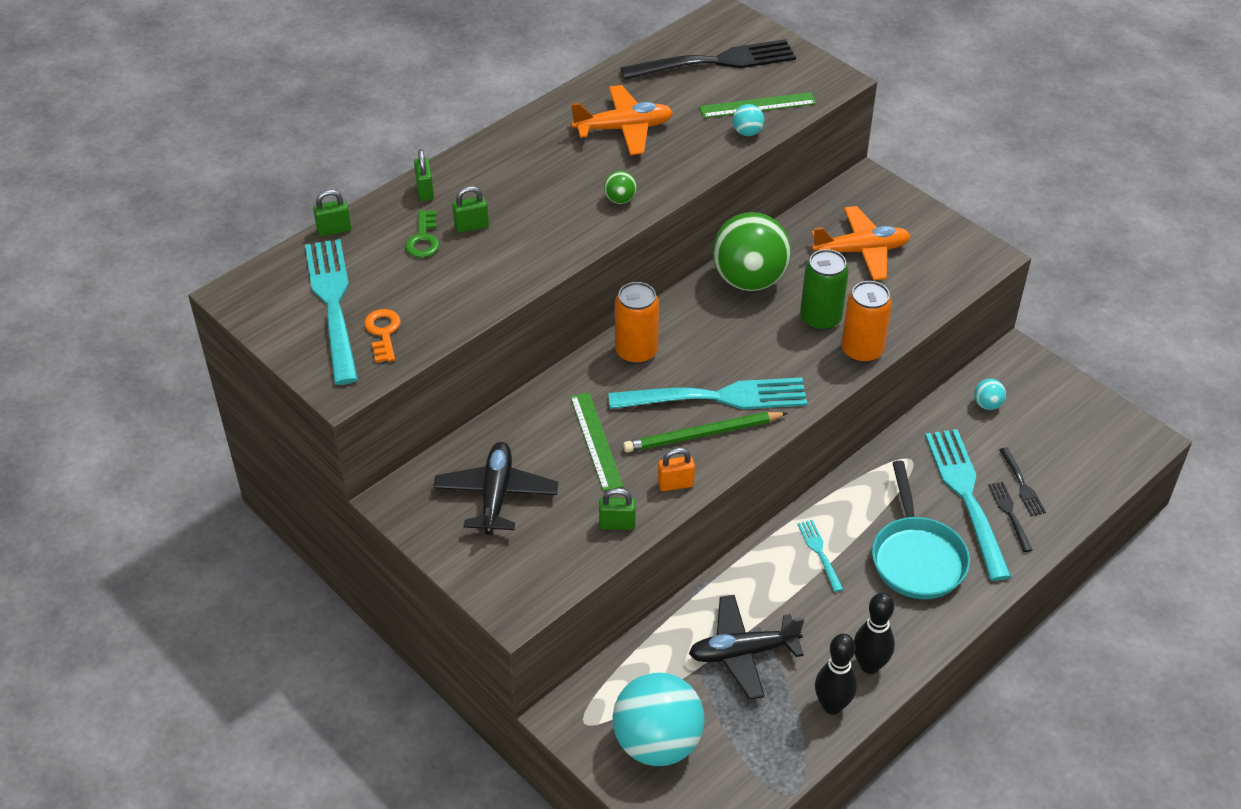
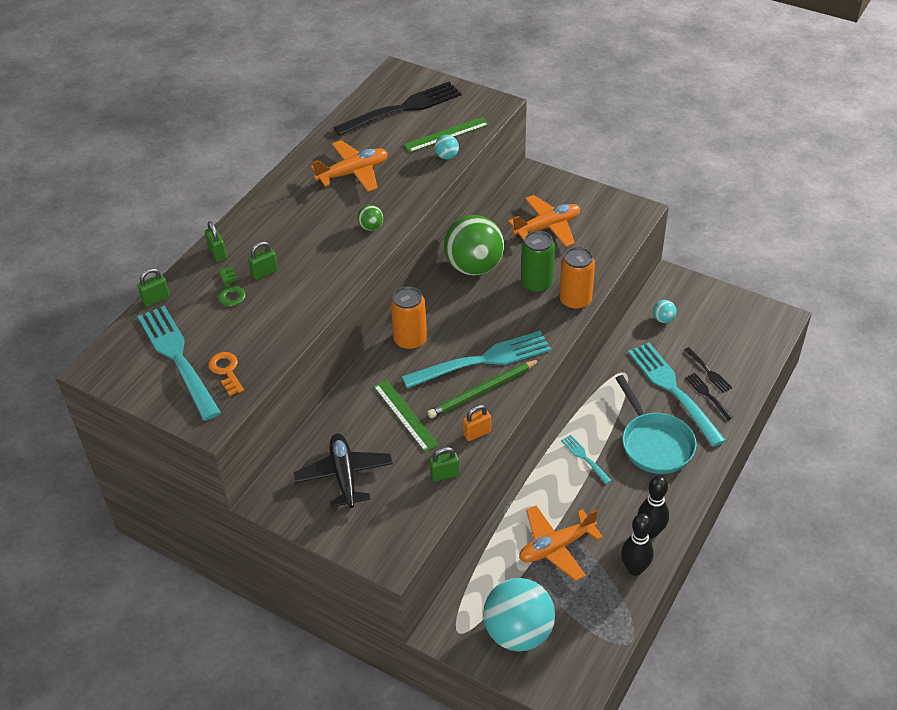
camera: 15 degrees left, 0 degrees up
(743, 652) = (556, 547): black plane -> orange plane

